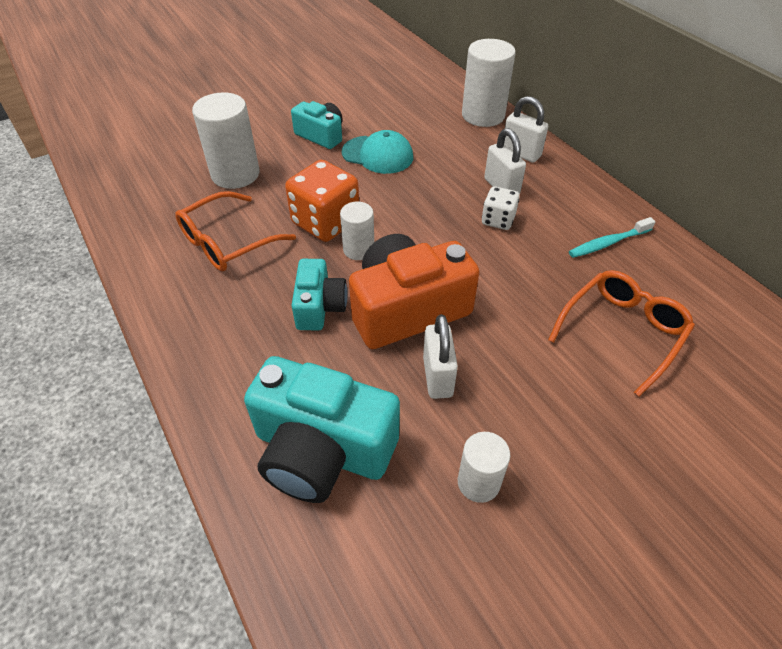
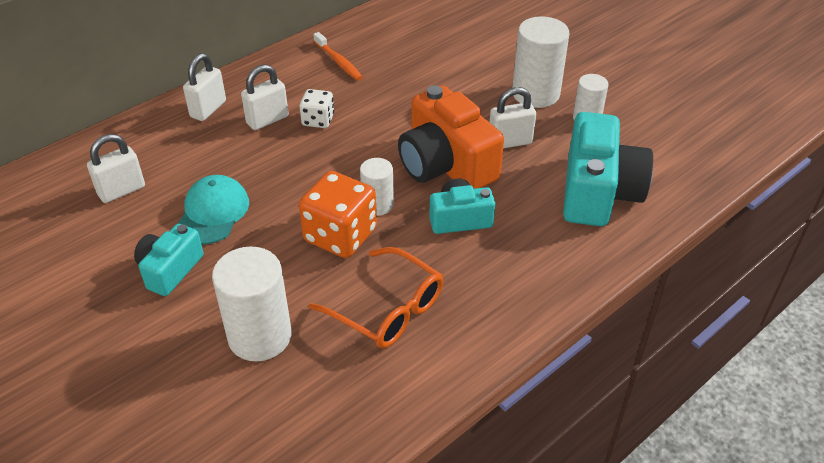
camera: 100 degrees left, 5 degrees down
(416, 113) = (121, 191): none -> white padlock
(483, 115) = (131, 138): white cylinder -> white cylinder (535, 94)
(608, 243) = (339, 62): turquoise toothbrush -> orange toothbrush
(622, 331) = (435, 59): orange glasses -> none

